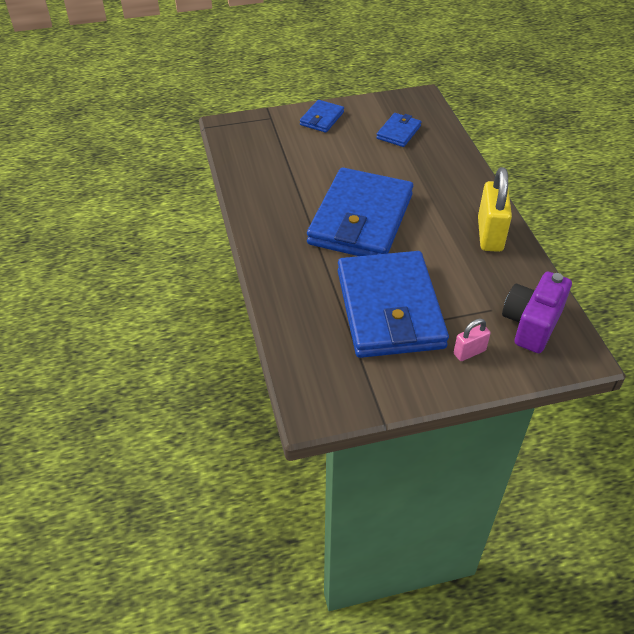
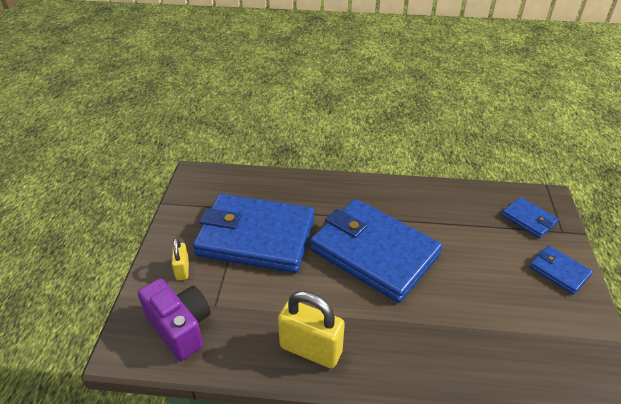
camera: 110 degrees right, 5 degrees down
(398, 132) = (525, 335): blue wallet -> blue wallet (528, 219)
(469, 352) = (182, 269): pink padlock -> yellow padlock

